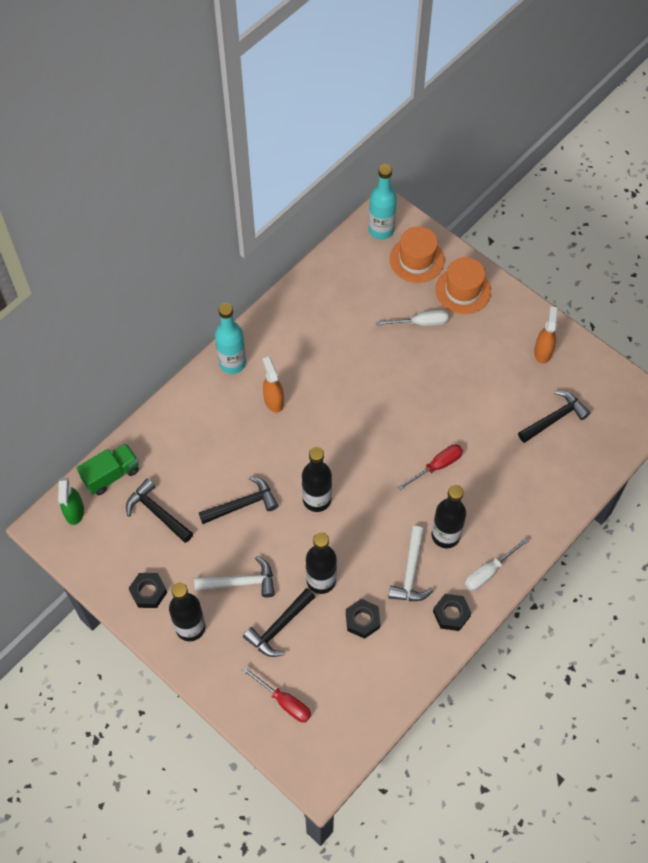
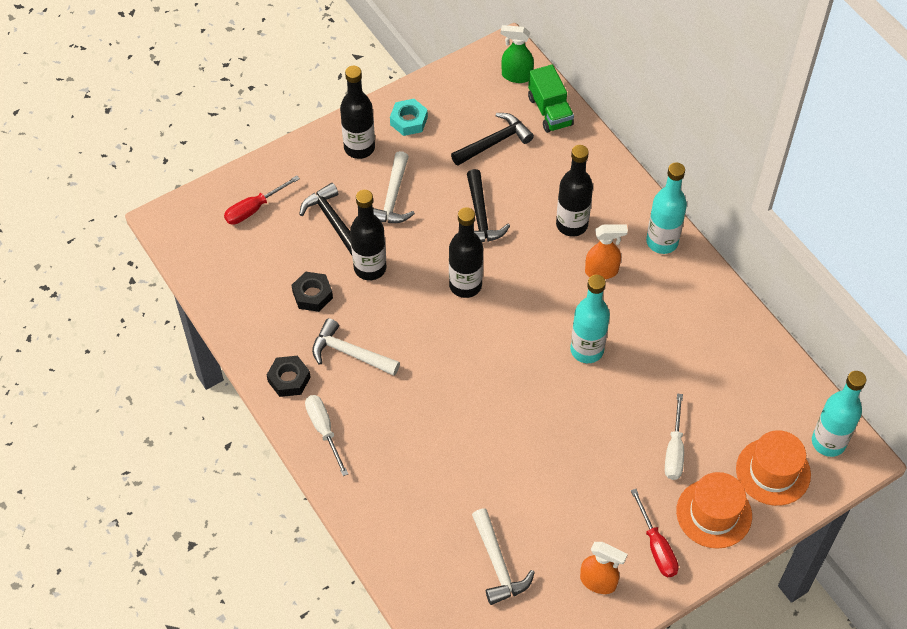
camera: 105 degrees right, 5 degrees down
(148, 592) = (409, 121): black nut -> turquoise nut
(352, 397) = (587, 350): none -> turquoise bottle
(437, 466) = (471, 414): red screwdriver -> red screwdriver (656, 546)
(445, 535) = (382, 399): black bottle -> black bottle (571, 225)
(554, 418) = (498, 564): black hammer -> white hammer

